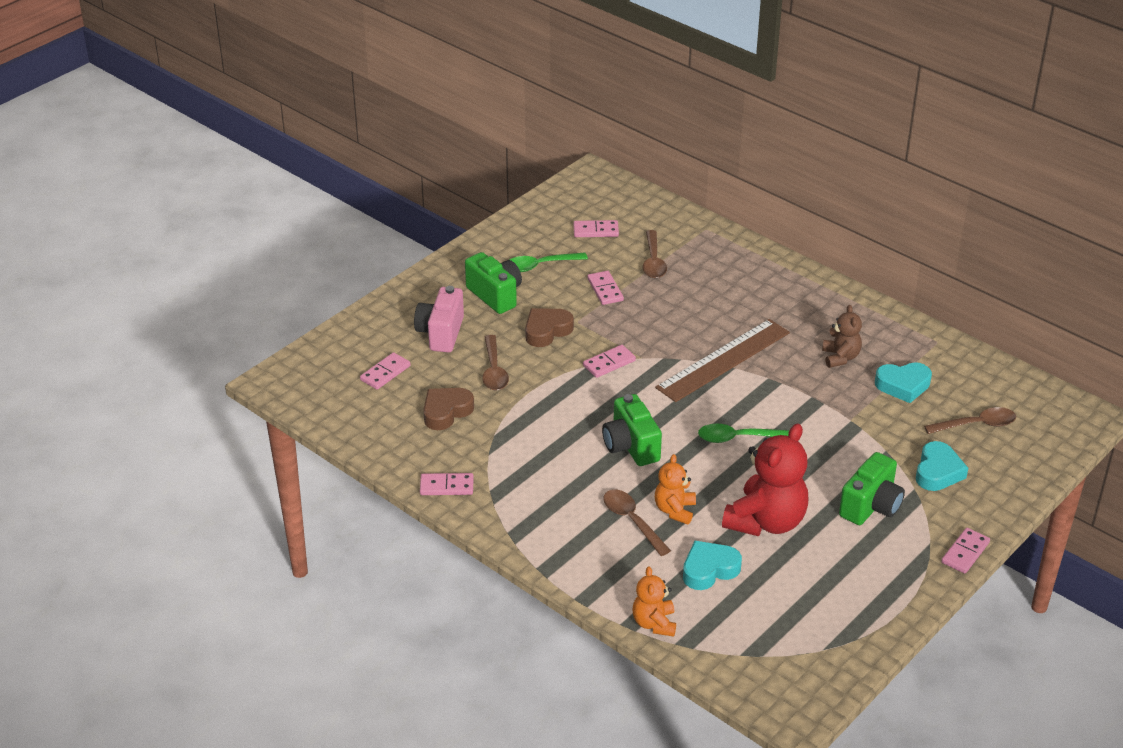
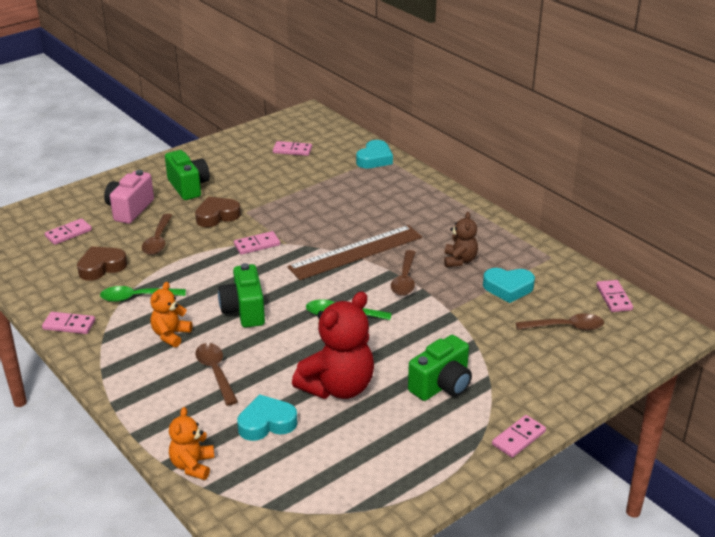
camera: 10 degrees right, 5 degrees down
(540, 266) = (235, 170): green spoon -> green spoon (137, 297)
(605, 290) = (280, 191): pink domino -> pink domino (614, 298)
(653, 261) = (329, 175): brown spoon -> brown spoon (405, 279)
(675, 510) = (258, 368): orange teddy bear -> orange teddy bear (171, 335)
(938, 472) = (516, 363): turquoise heart -> turquoise heart (374, 159)

